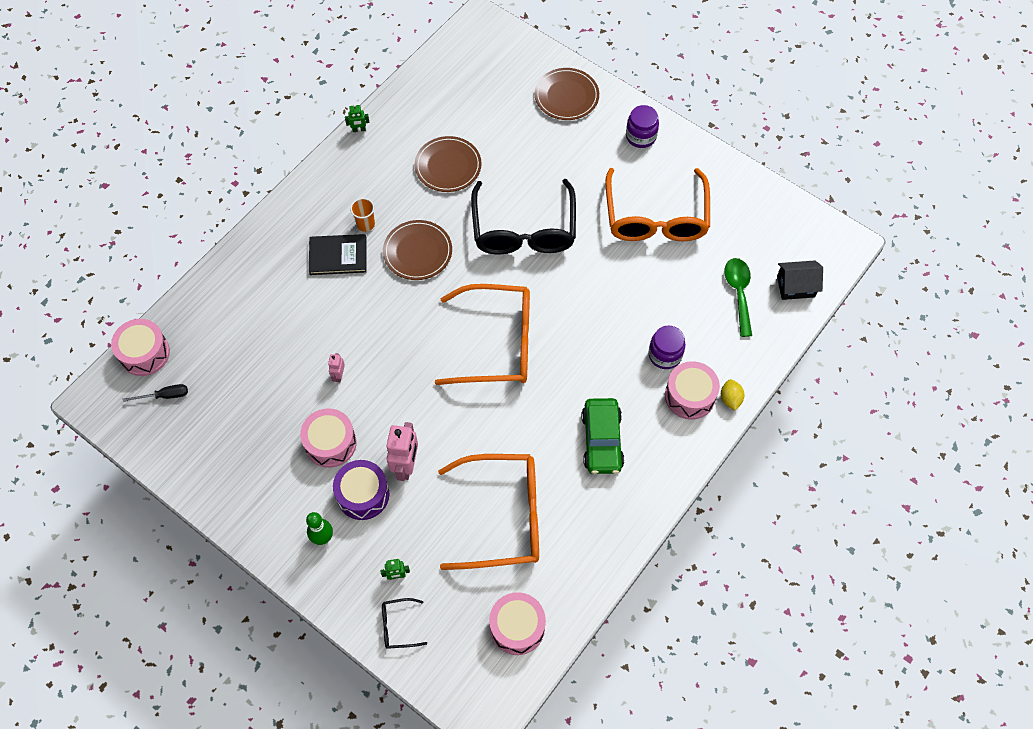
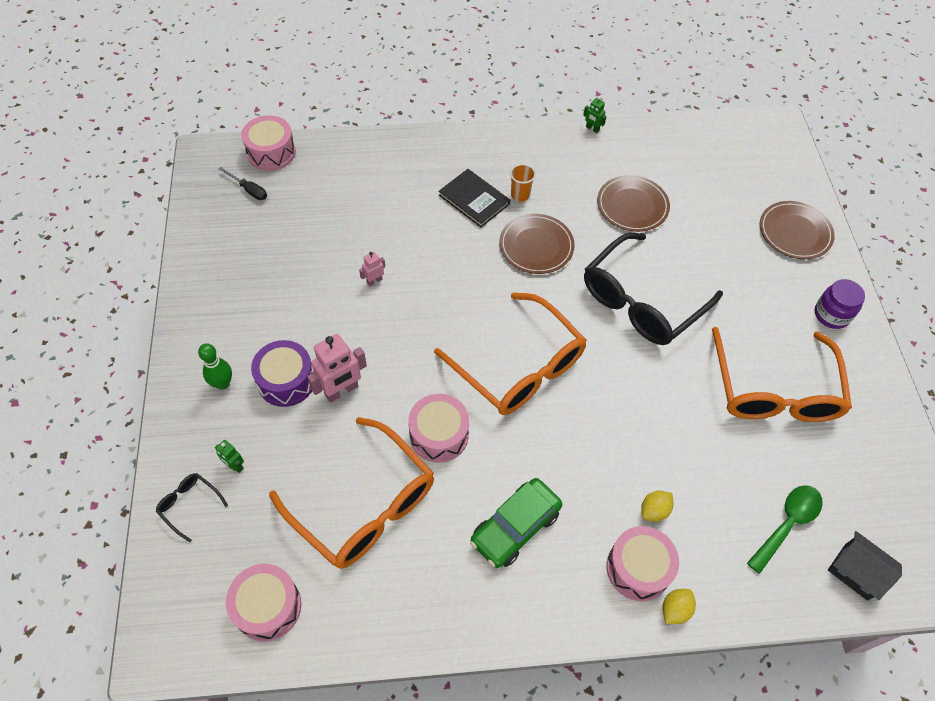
camera: 45 degrees right, 5 degrees down
(330, 443) = (310, 322): pink drum -> pink drum (439, 435)
(656, 217) = (774, 390): orange glasses -> orange glasses turned 45 degrees counterclockwise
(665, 355) = (654, 510): purple jar -> yellow lemon

